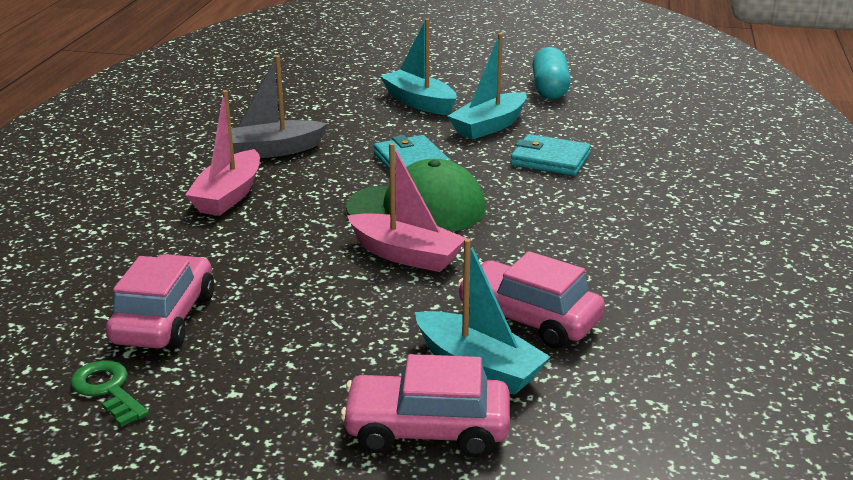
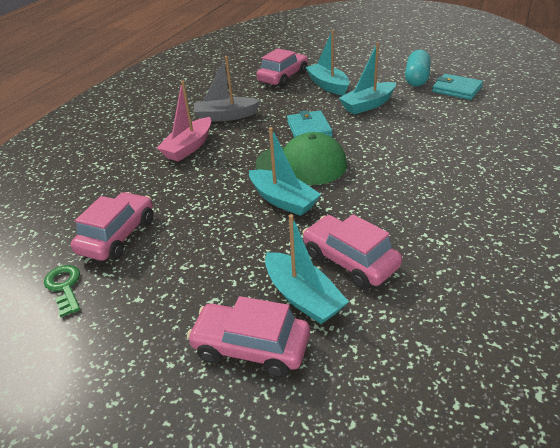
camera: 15 degrees right, 10 degrees up
(344, 93) = (283, 77): none -> pink car
(406, 255) = (283, 200): pink boat -> turquoise boat
(550, 159) = (401, 132): turquoise wallet -> turquoise wallet (456, 89)

